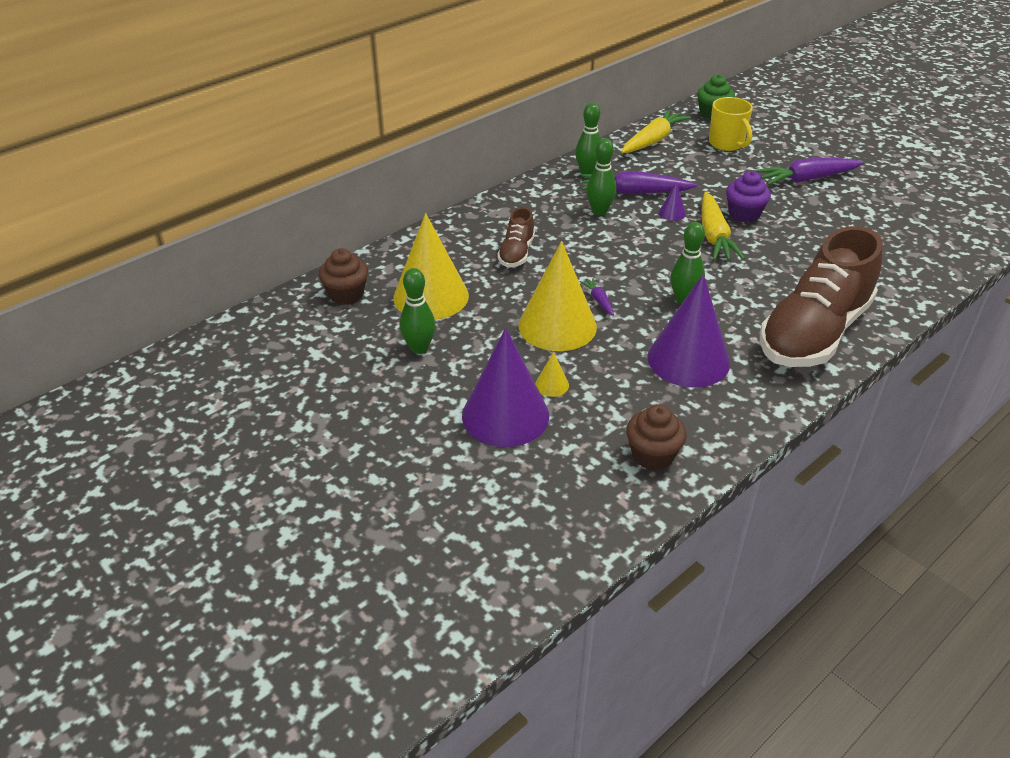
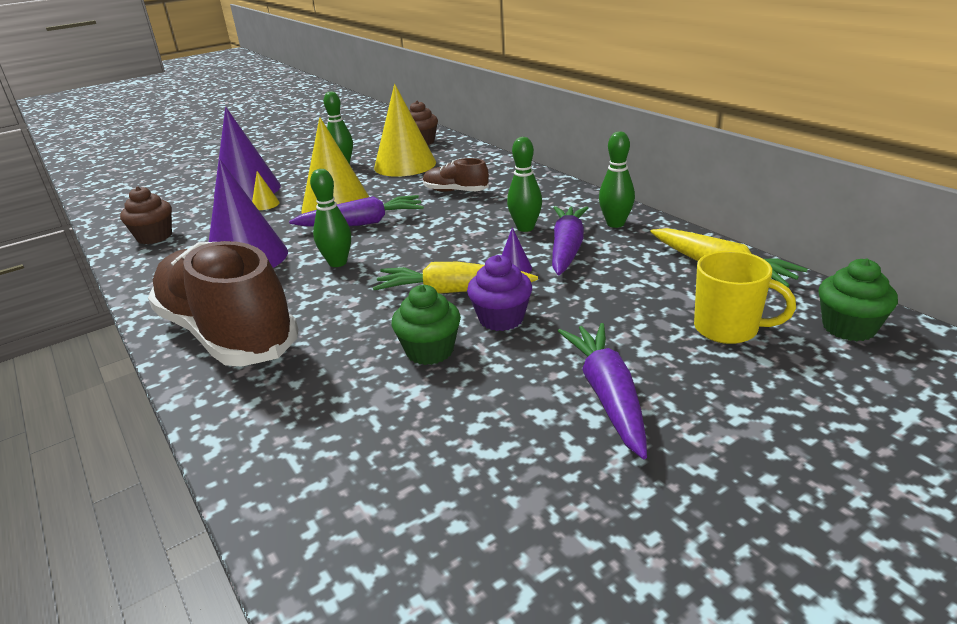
camera: 100 degrees right, 10 degrees down
(598, 300) = (361, 223): purple carrot -> purple carrot, size x2.11
(727, 144) = (728, 329): yellow mug -> yellow mug turned 135 degrees counterclockwise
(793, 237) = (430, 351): none -> green cupcake

